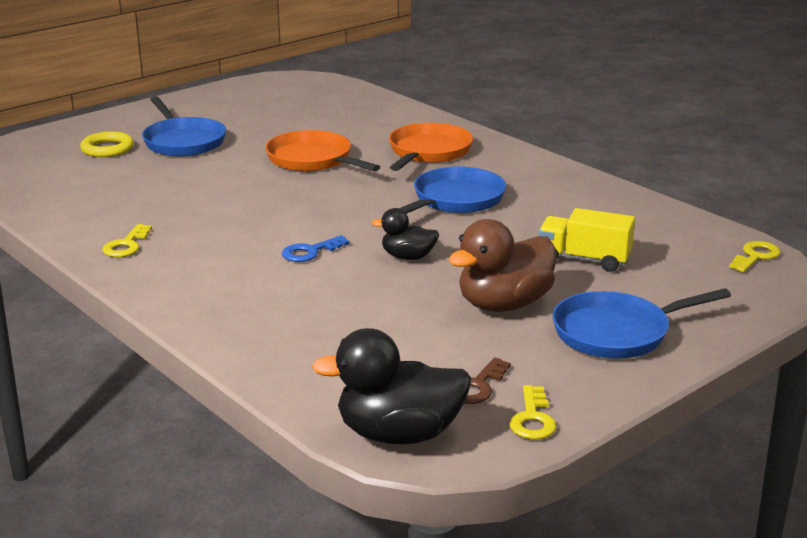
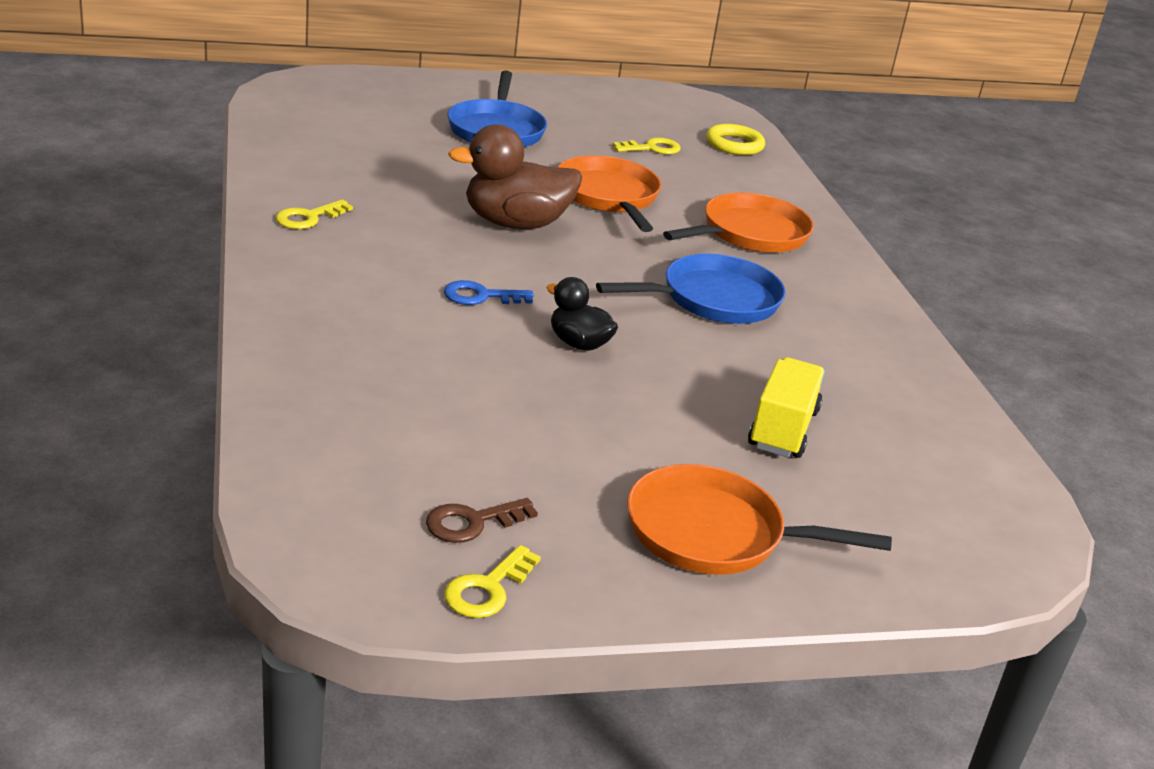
camera: 25 degrees right, 5 degrees up
(107, 149) = (413, 112): yellow ring -> yellow ring (734, 144)
(399, 434) = (323, 537): black duck -> none
(504, 304) = (620, 442): brown duck -> brown duck (515, 223)
(584, 259) = (782, 429): yellow truck -> yellow truck turned 60 degrees clockwise
(617, 332) = (714, 533): blue pan -> orange pan
(755, 256) = (1015, 516): yellow key -> yellow key (651, 148)

